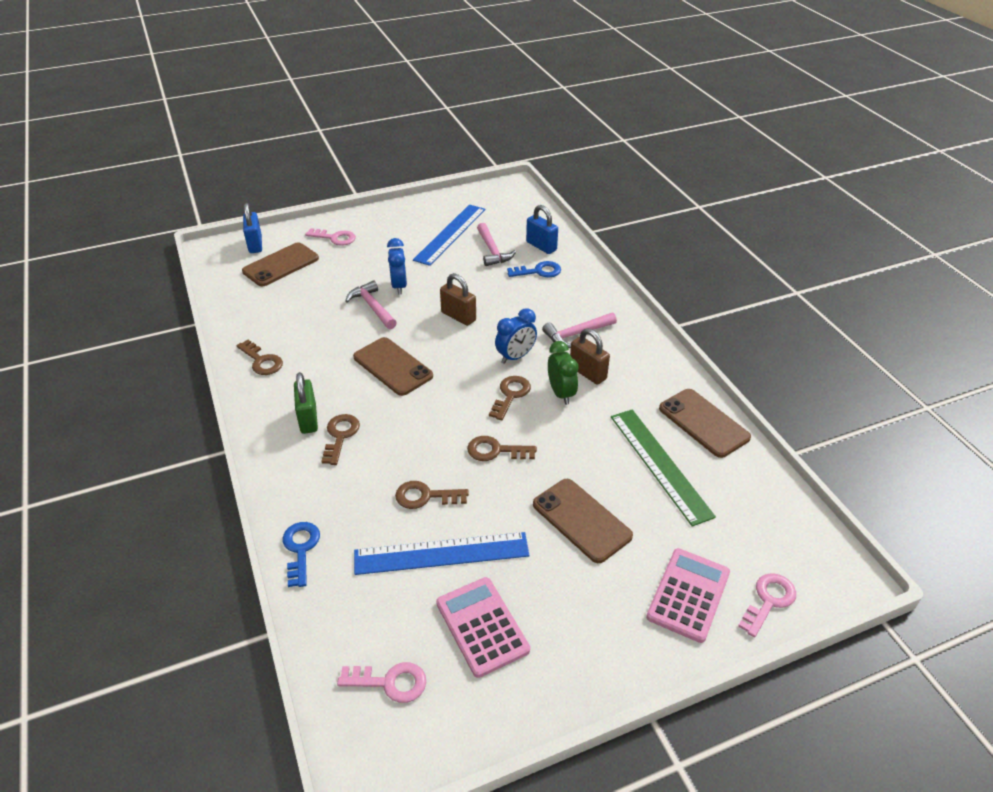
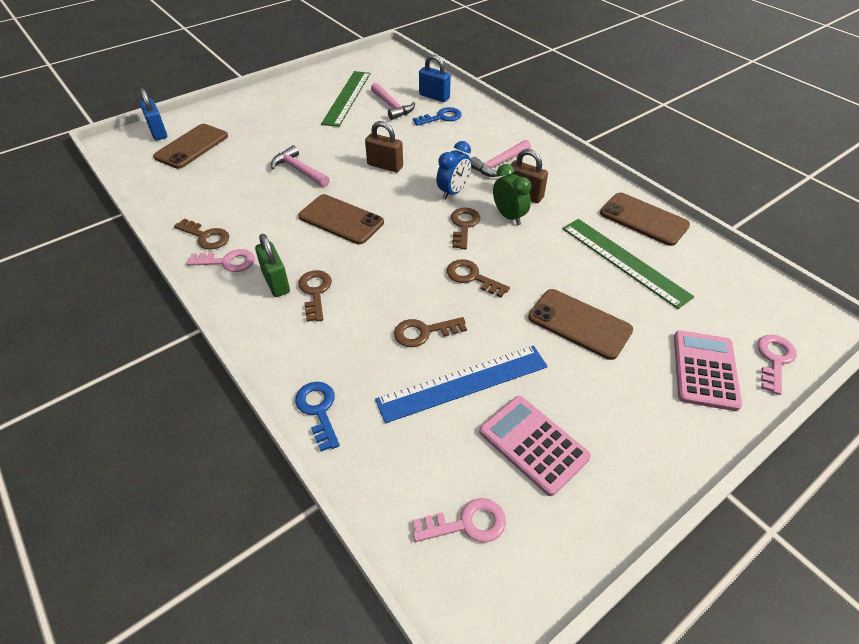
camera: 15 degrees left, 5 degrees up
(335, 238) = (237, 116): pink key -> pink key (227, 262)
(399, 286) = (317, 148): blue clock -> none
(450, 234) = (347, 98): blue ruler -> green ruler
(495, 450) = (472, 277): brown key -> brown key turned 45 degrees clockwise

